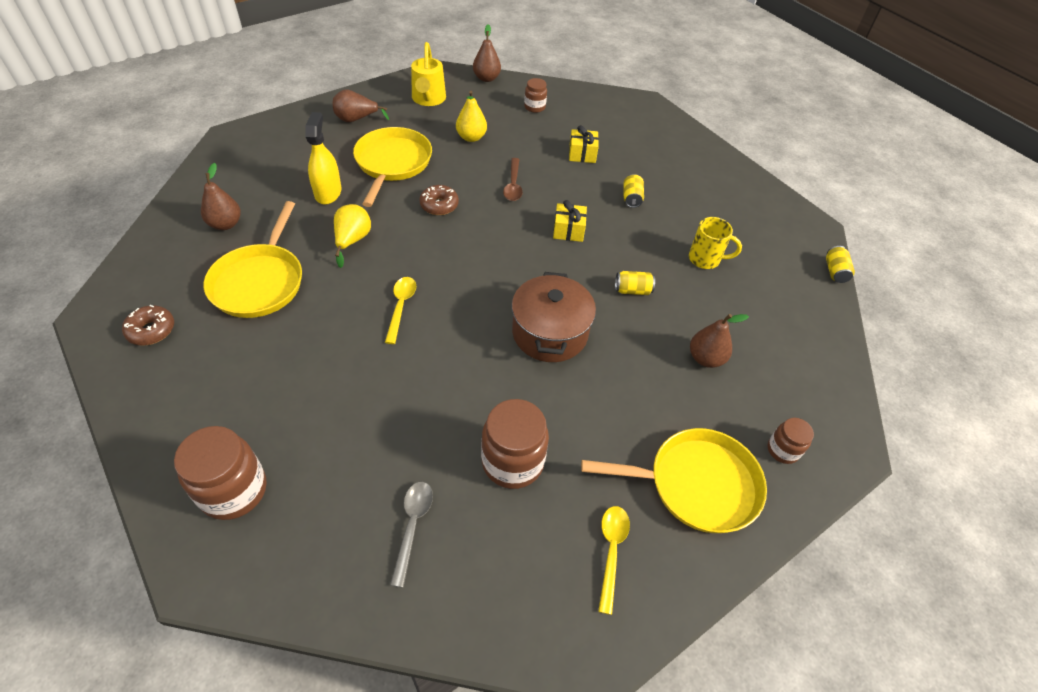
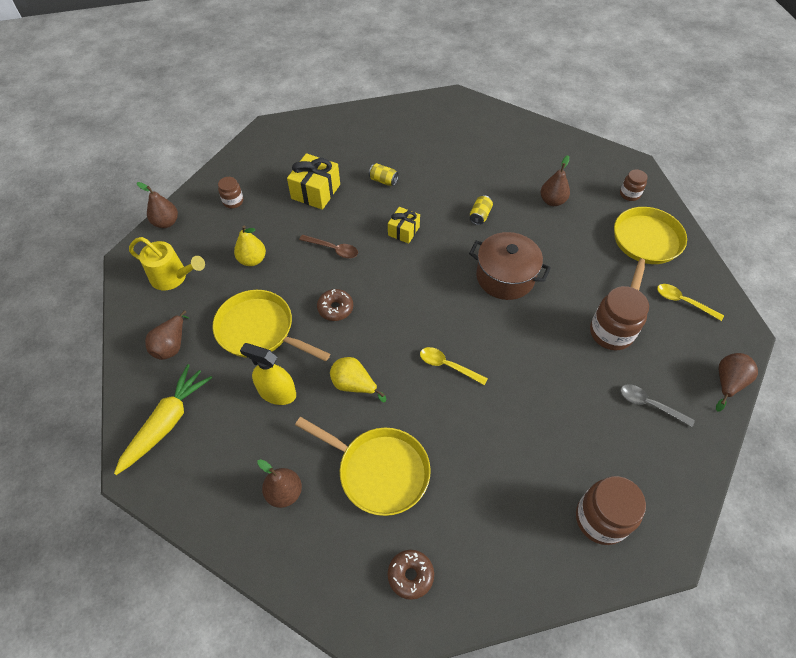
camera: 65 degrees left, 5 degrees up
(279, 139) = (166, 423): none -> yellow carrot
(484, 633) = (727, 383): none -> brown pear
(582, 154) = (316, 191): yellow gift -> yellow gift, size x1.60
(705, 259) = (464, 165): yellow mug -> none
(835, 271) = (499, 107): yellow can -> none

